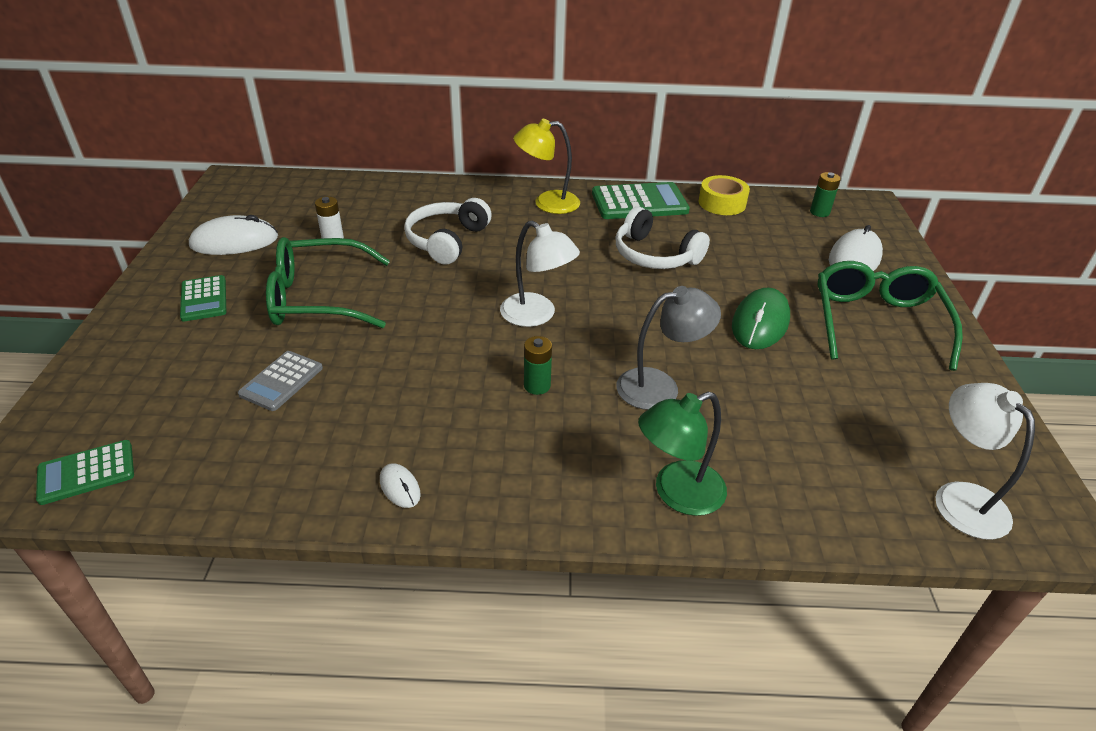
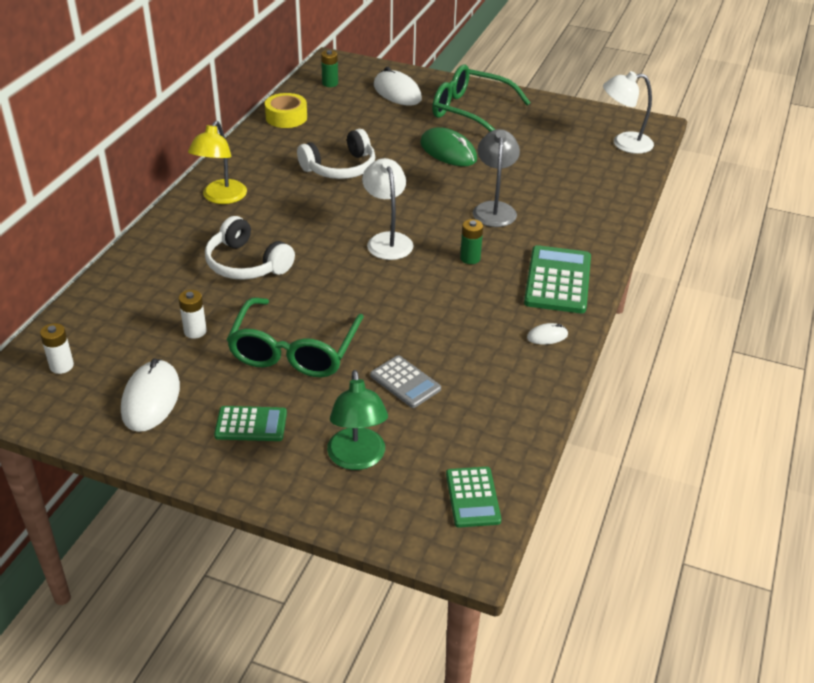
camera: 70 degrees left, 0 degrees up
(271, 194) = (61, 366): none -> white battery
(537, 315) = (387, 240): white lamp -> white lamp turned 75 degrees counterclockwise
(639, 202) = (256, 153): green calculator -> green calculator (557, 280)
(677, 493) = (590, 229): green lamp -> green lamp (357, 459)

